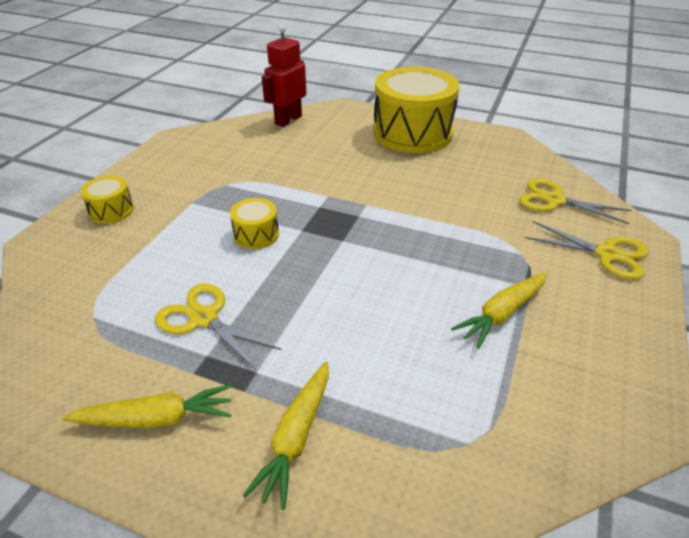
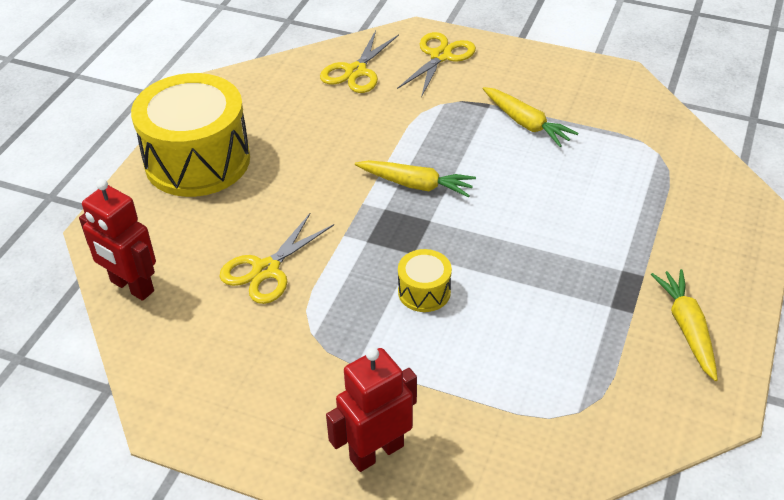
camera: 90 degrees left, 5 degrees up
(111, 211) = (376, 452): yellow drum -> red robot
(204, 318) = (564, 316): yellow scissors -> yellow scissors (266, 270)
(296, 437) = (679, 240): yellow carrot -> yellow carrot (415, 185)

